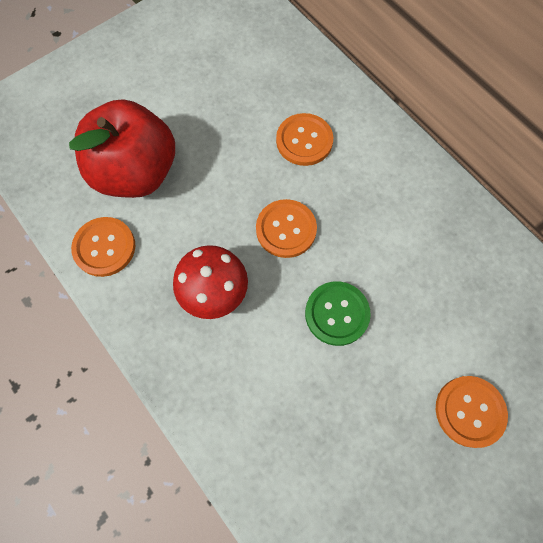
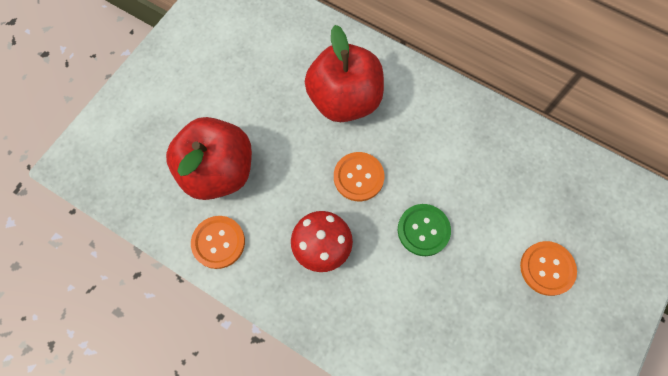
camera: 20 degrees left, 0 degrees up
(304, 141) = (344, 100): orange button -> red apple

